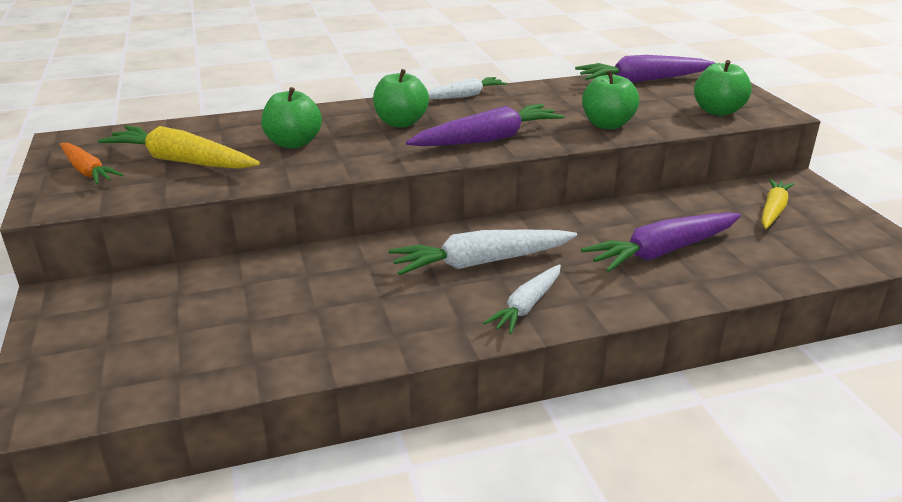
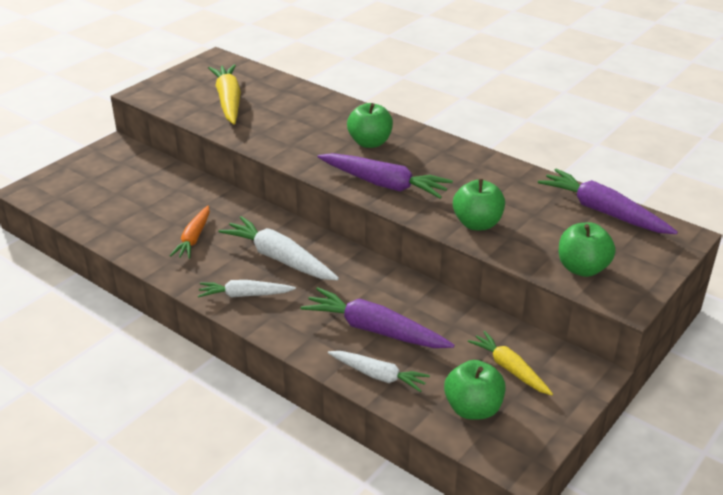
camera: 55 degrees right, 5 degrees up
(87, 171) = (188, 83): orange carrot -> orange carrot (194, 238)
(293, 143) = (292, 122): green apple -> green apple (473, 409)
(463, 96) = (450, 147): white carrot -> white carrot (378, 375)
(773, 210) = (510, 369): yellow carrot -> yellow carrot turned 120 degrees counterclockwise

